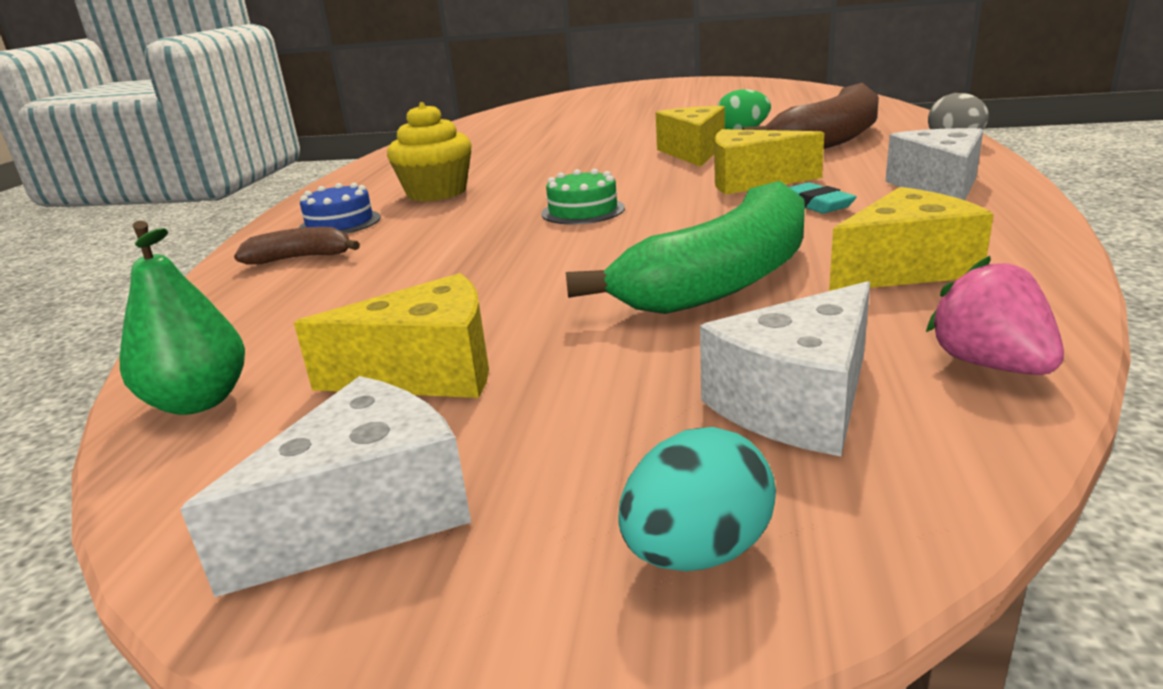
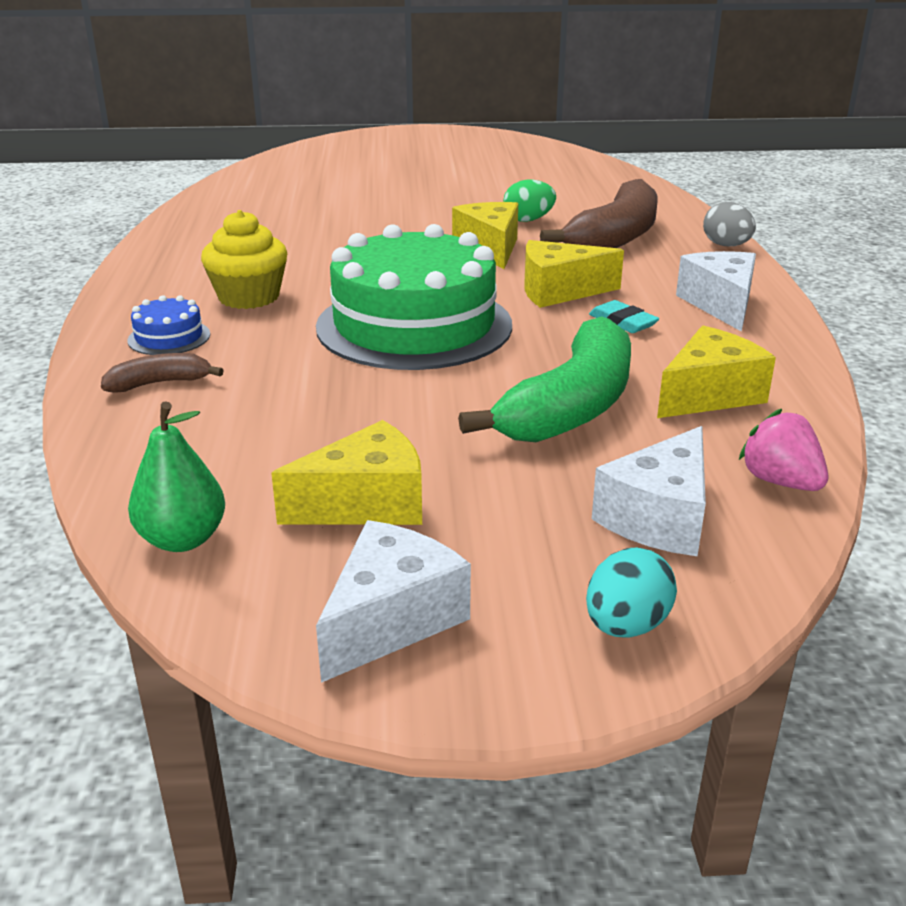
camera: 15 degrees left, 5 degrees up
(583, 211) = (414, 325): green cake -> green cake, size x2.49

